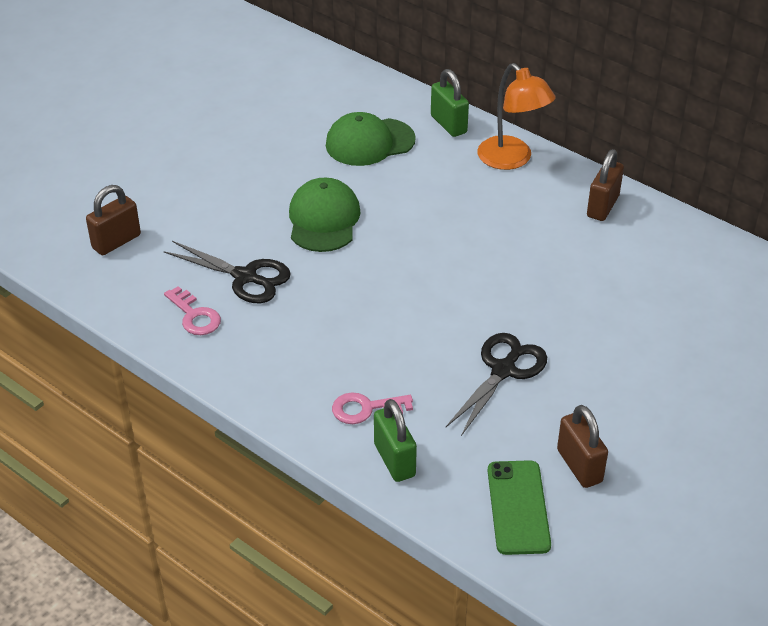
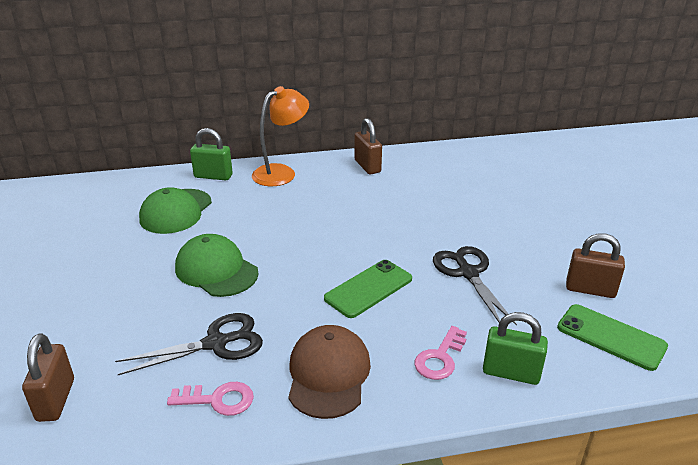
camera: 50 degrees left, 10 degrees down
(278, 356) = (328, 374): none -> brown cap
(405, 320) = (368, 289): none -> green phone
(512, 160) = (281, 172): orange lamp -> orange lamp turned 45 degrees counterclockwise

